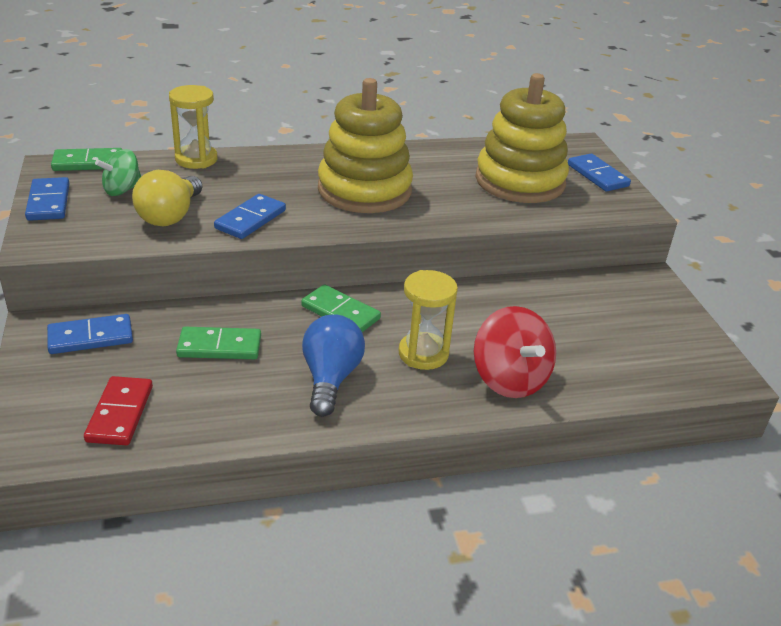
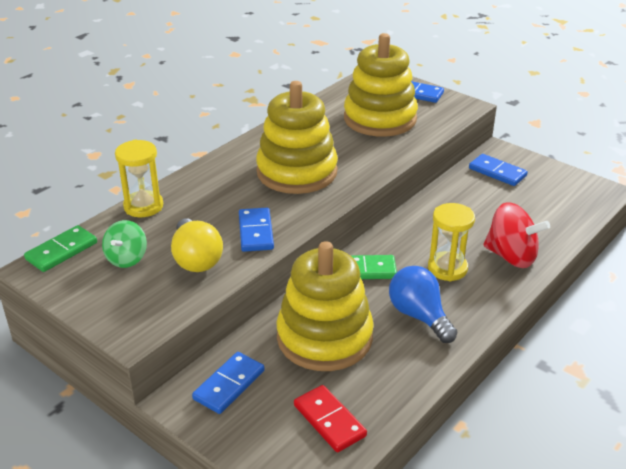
camera: 35 degrees left, 0 degrees up
(49, 202) = (84, 298): blue domino -> blue domino (497, 172)
(219, 347) = (324, 337): green domino -> yellow stacking toy

